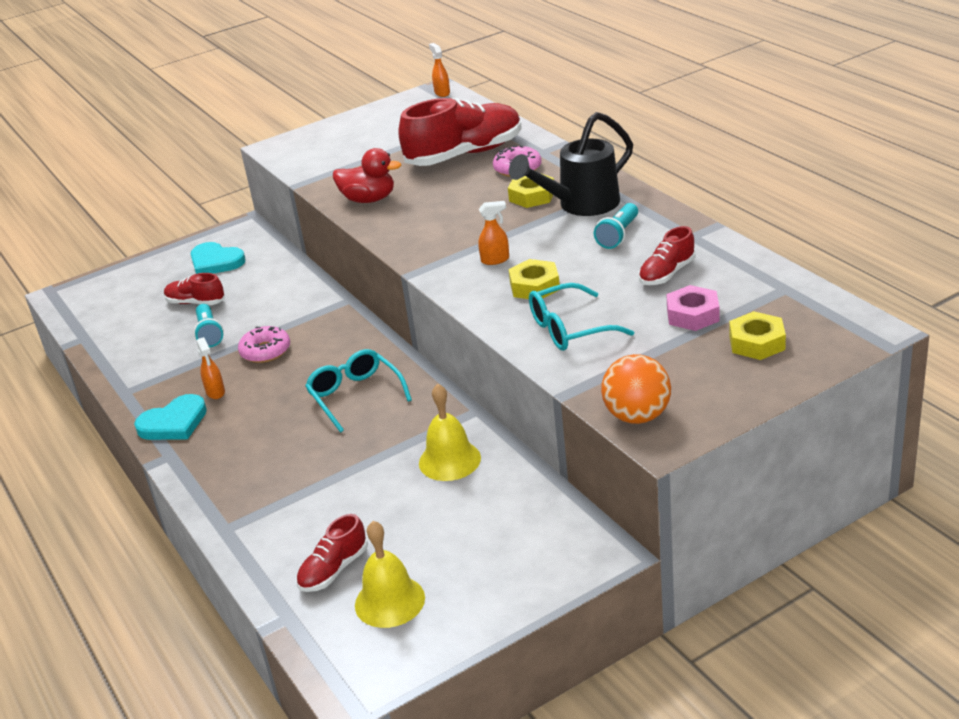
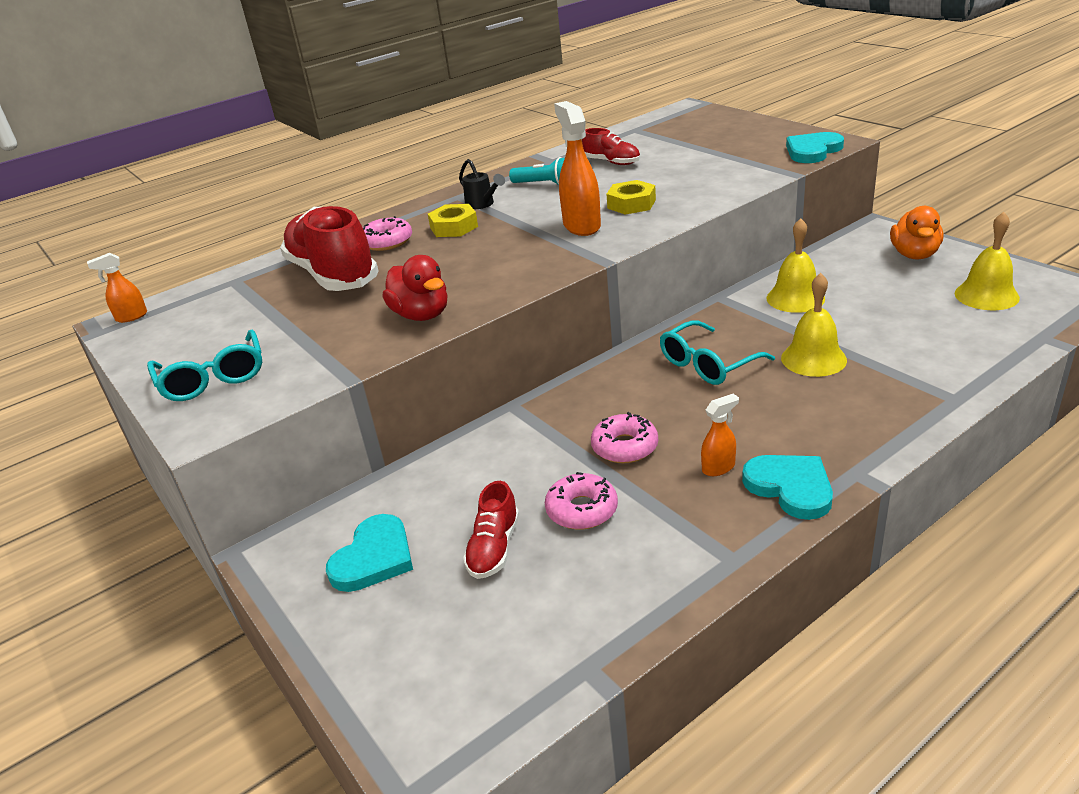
camera: 95 degrees left, 0 degrees up
(209, 334) = (582, 510): turquoise flashlight -> pink donut
(331, 456) = (813, 359): none -> yellow bell
(333, 570) = (969, 326): red shoe -> none
(369, 199) = (421, 315): red duck -> red duck turned 135 degrees clockwise
(495, 260) = (581, 226): orange spray bottle -> orange spray bottle, size x1.88
(514, 568) = (914, 255): none -> orange duck
(570, 329) = (700, 183): turquoise glasses -> turquoise glasses (213, 378)
(580, 205) = (482, 204): black watering can -> black watering can, size x0.50
(637, 416) = (812, 151): orange ball -> turquoise heart
(692, 315) = (673, 149): pink nut -> none
(757, 343) = (708, 130): yellow nut -> none

